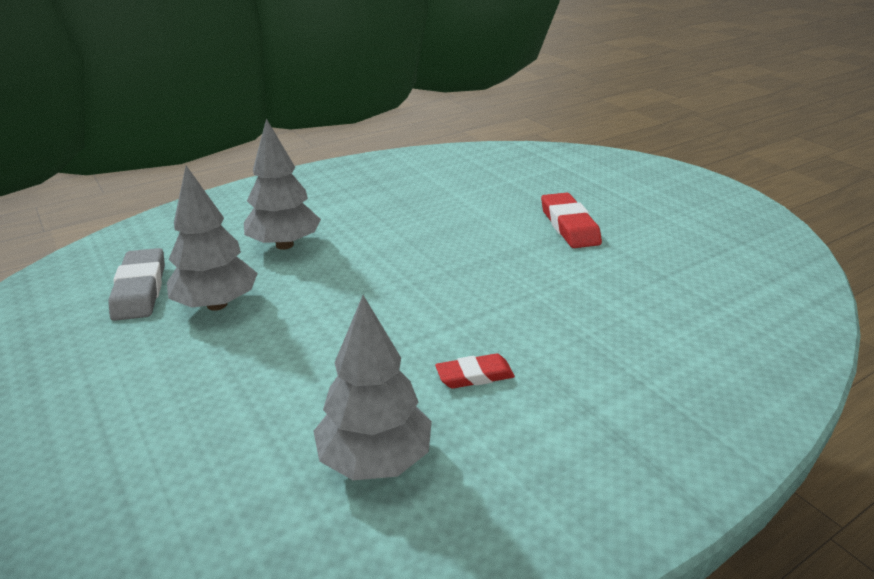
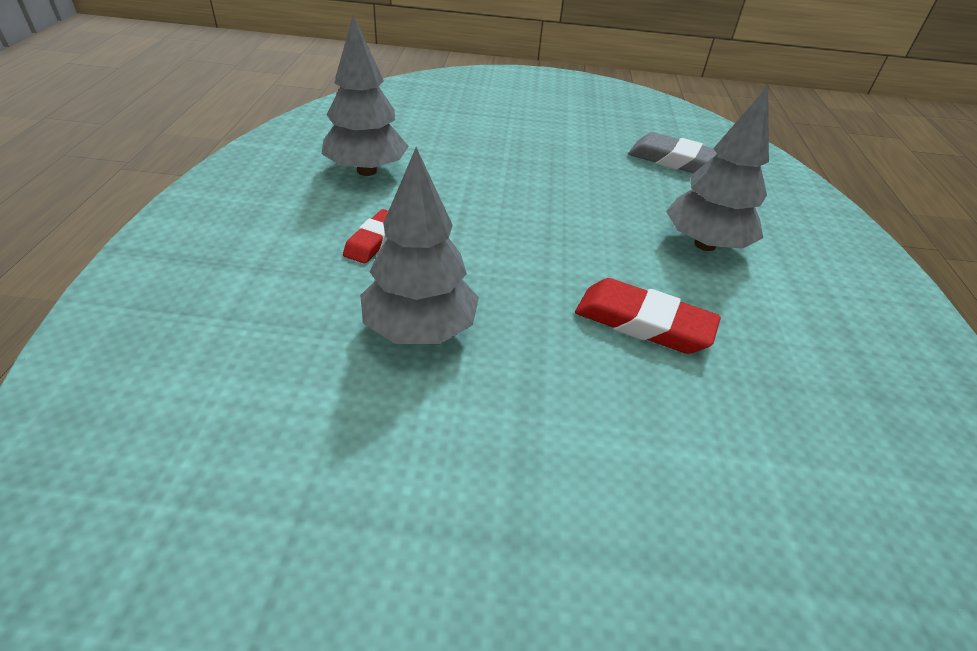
camera: 125 degrees right, 10 degrees up
(217, 304) = (618, 180): grey tree -> grey tree (420, 330)
(569, 226) = (544, 530): red eraser -> red eraser (643, 323)

